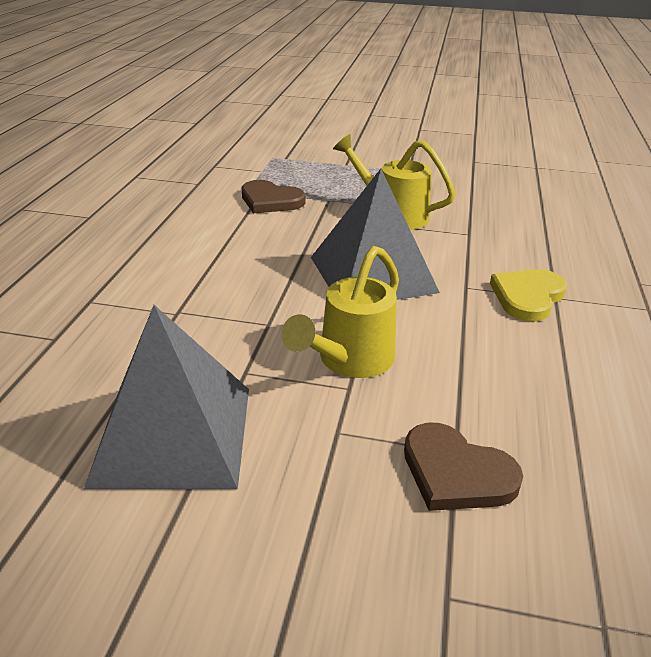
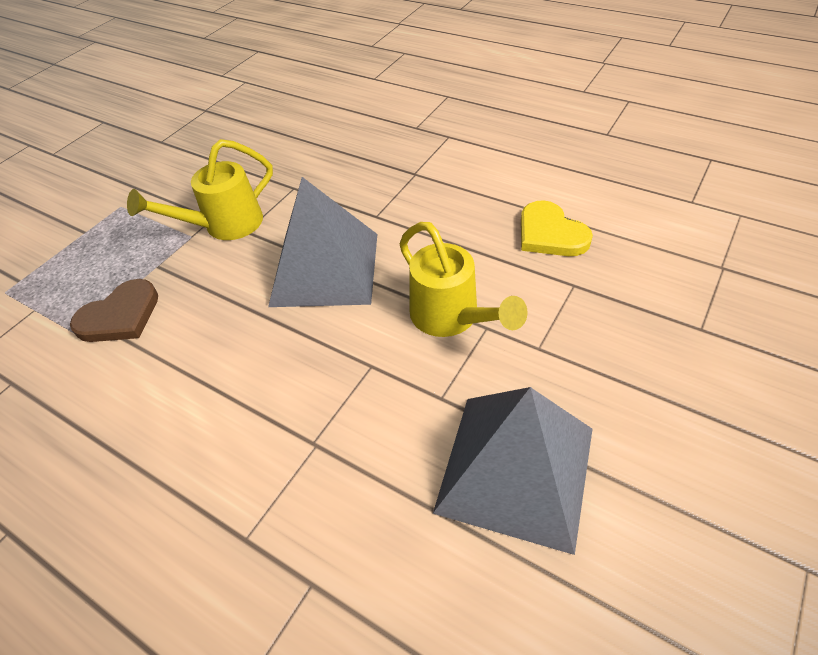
camera: 65 degrees left, 15 degrees up
(456, 473) = (596, 291): brown heart -> none
(527, 297) = (407, 187): yellow heart -> yellow heart (550, 234)

